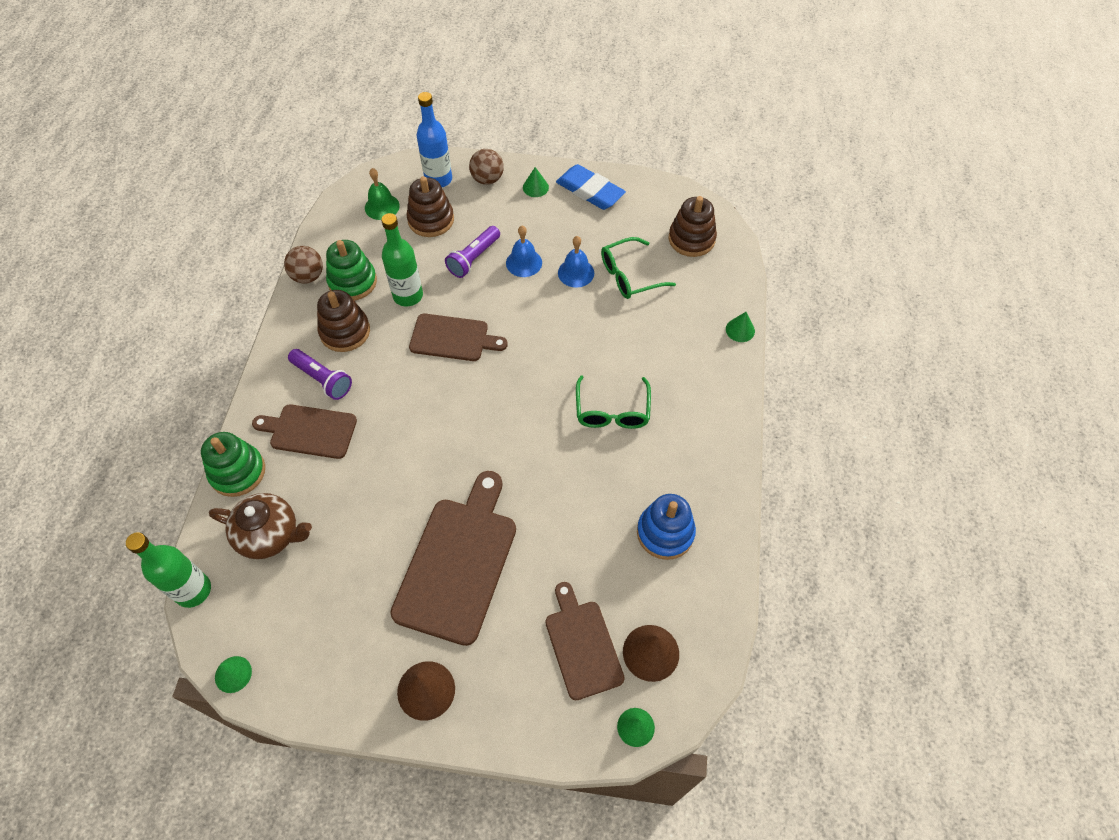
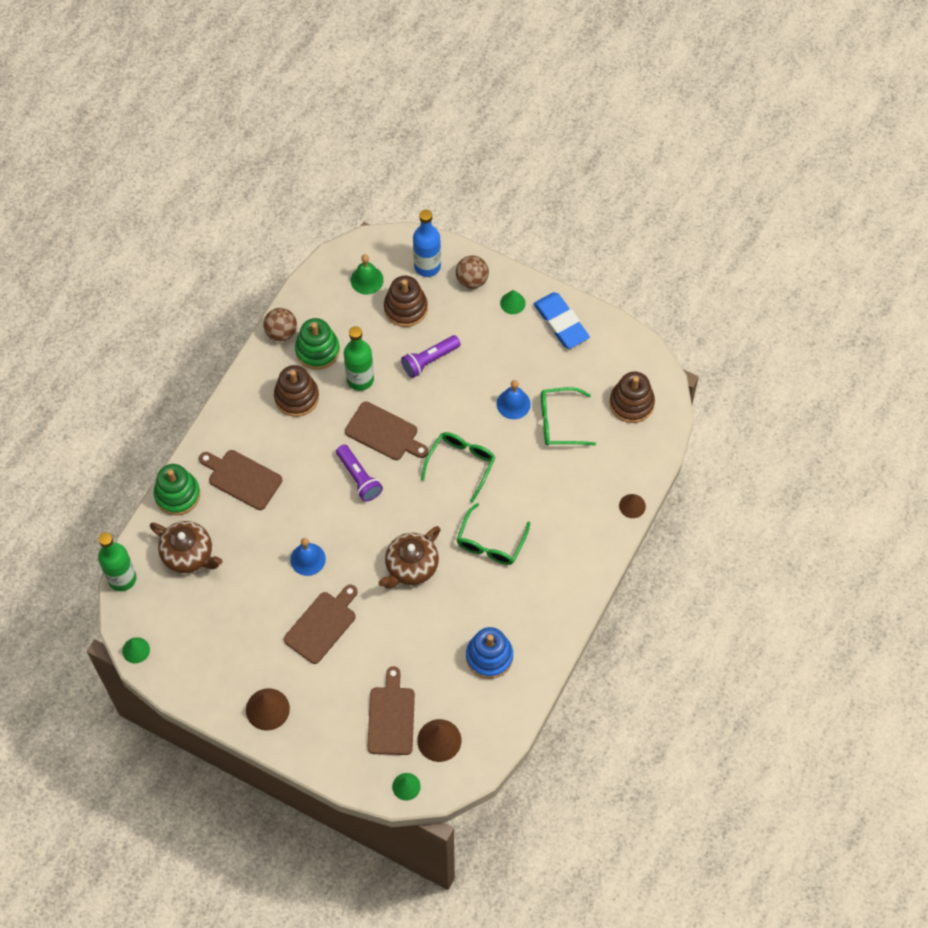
camera: 20 degrees right, 5 degrees up
(322, 379) = (265, 436): purple flashlight -> purple flashlight (359, 478)
(458, 563) = (322, 625): brown cutting board -> brown cutting board, size x0.62
(524, 262) = (472, 379): blue bell -> blue bell (308, 559)
(536, 464) = (411, 567): none -> brown teapot
(547, 344) = (461, 464): none -> green glasses
(740, 330) = (632, 506): green cone -> brown cone

